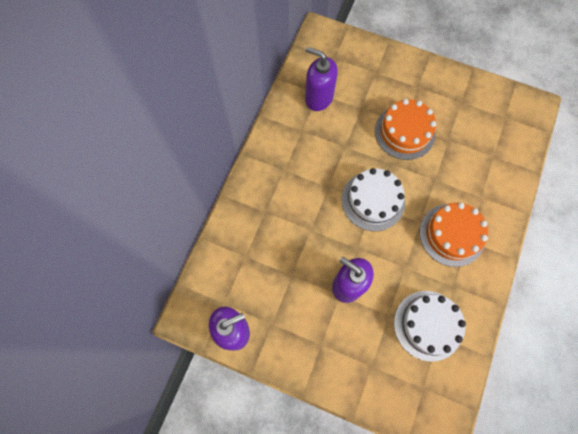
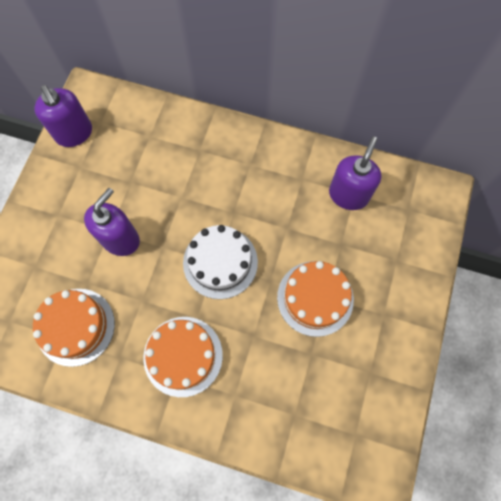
camera: 85 degrees right, 0 degrees up
(428, 325) = (75, 326): white cake -> orange cake

